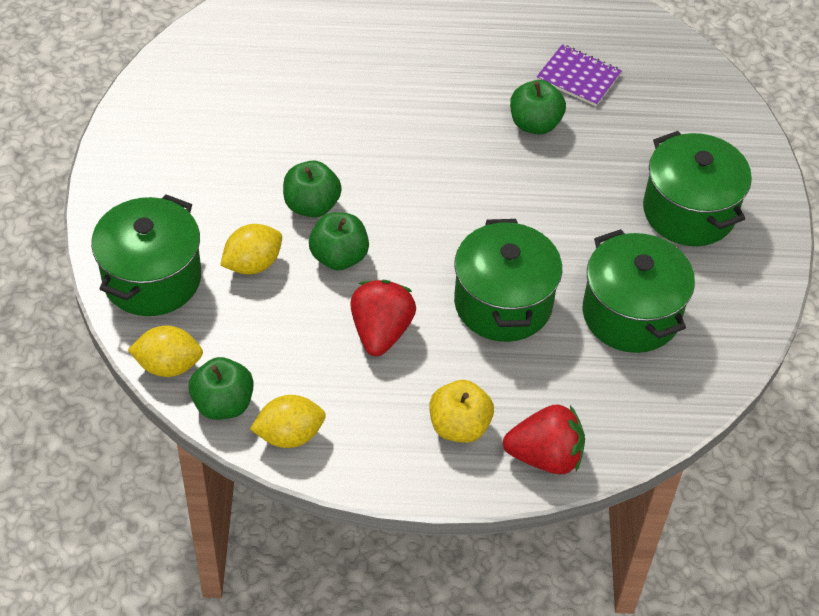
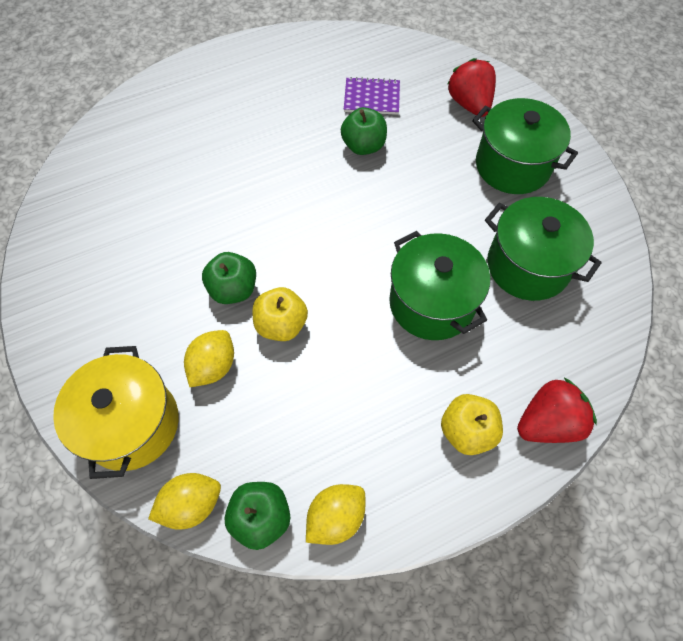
camera: 25 degrees left, 10 degrees up
(152, 278) = (132, 424): green pot -> yellow pot
(339, 257) = (281, 325): green apple -> yellow apple
(381, 331) = (354, 376): red strawberry -> red strawberry (469, 104)

